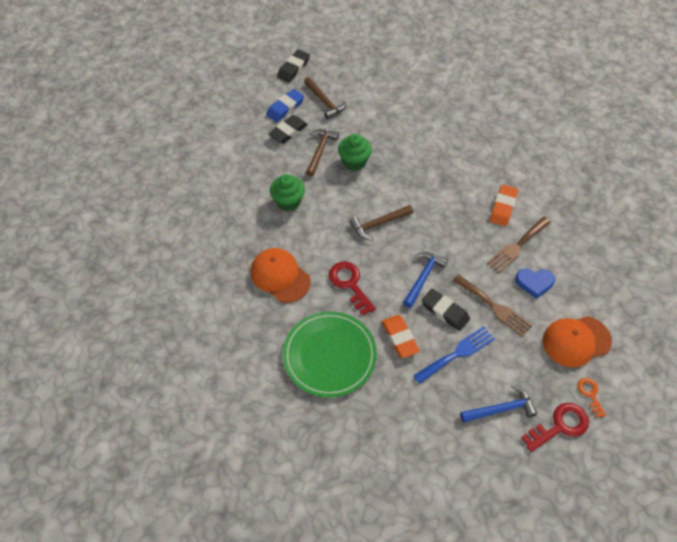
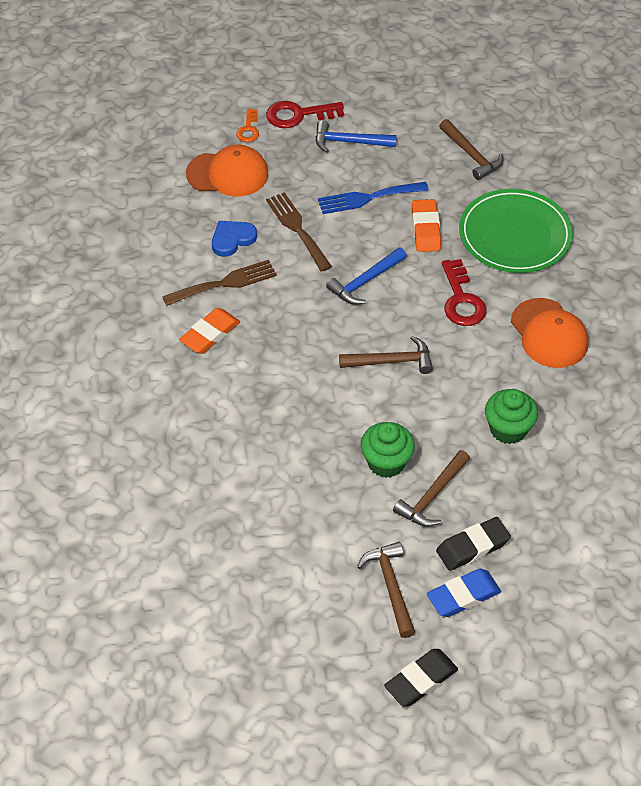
camera: 160 degrees left, 5 degrees down
(393, 430) = (471, 155): none -> brown hammer
(445, 311) = (358, 240): black eraser -> none
(534, 282) = (232, 239): blue heart -> blue heart turned 60 degrees counterclockwise

